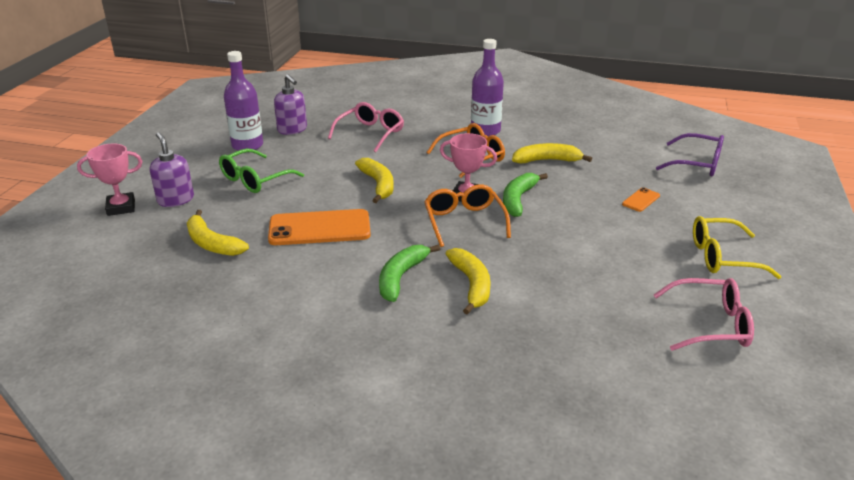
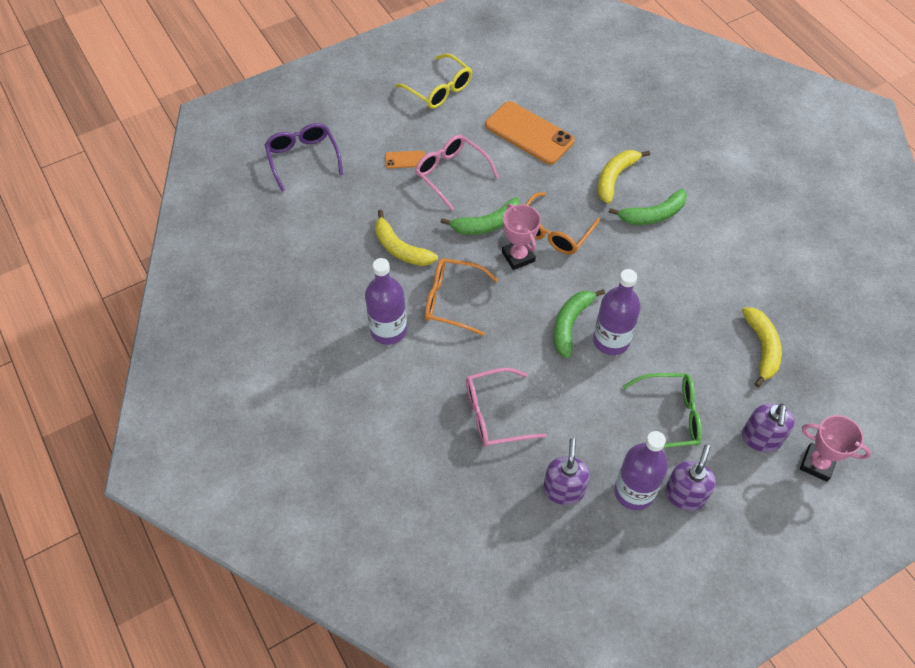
camera: 135 degrees left, 25 degrees up
(212, 157) = (685, 495): none -> purple soap dispenser
(319, 228) = (666, 304): orange phone -> orange phone (529, 133)
(339, 191) = (611, 340): none -> purple bottle
(378, 185) = (570, 324): yellow banana -> green banana
(711, 324) = (520, 66): pink glasses -> pink glasses (451, 173)

